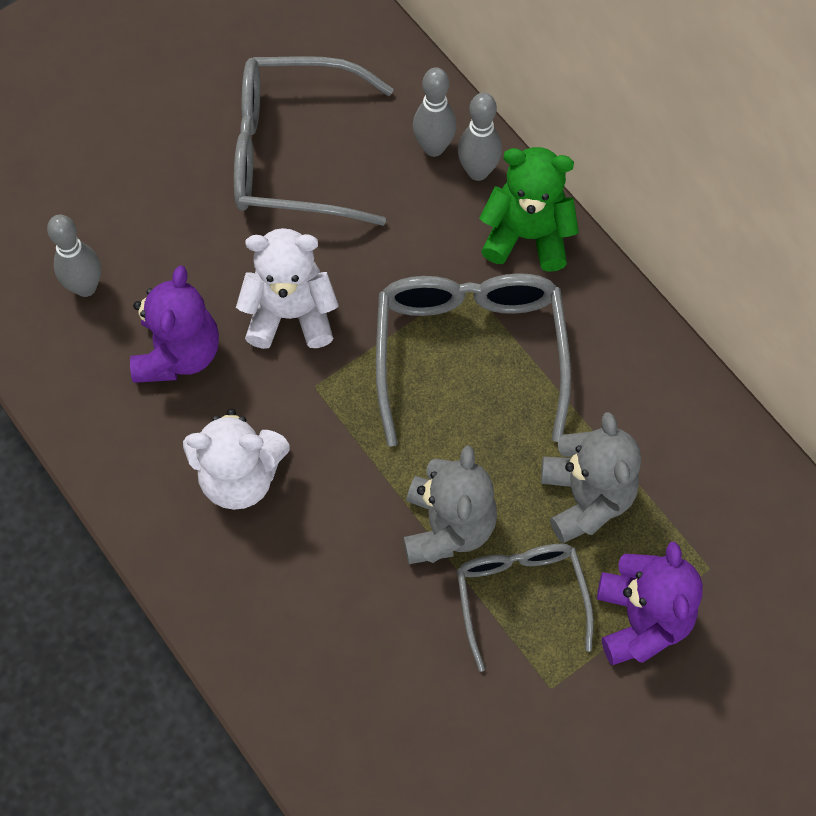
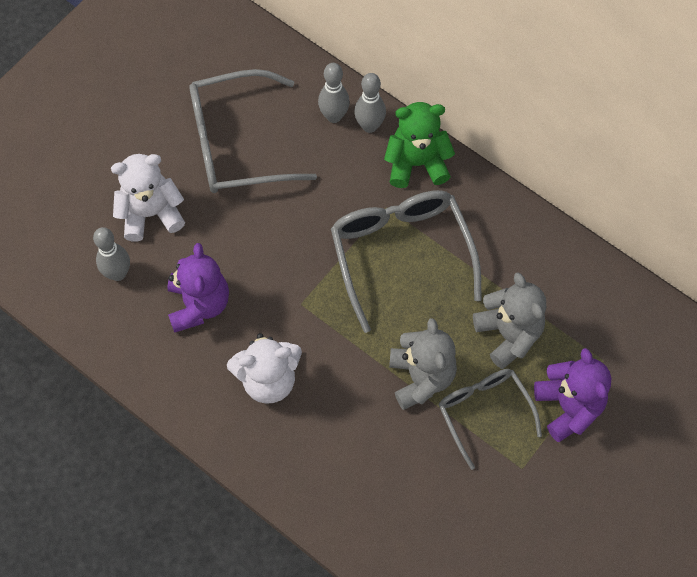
camera: 15 degrees left, 0 degrees up
(290, 314) = (269, 258): white teddy bear -> white teddy bear (151, 213)

